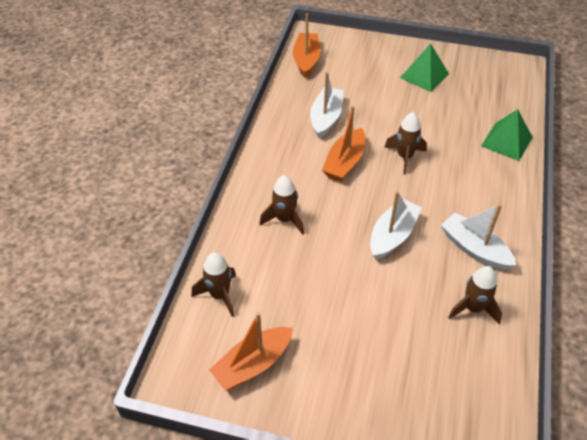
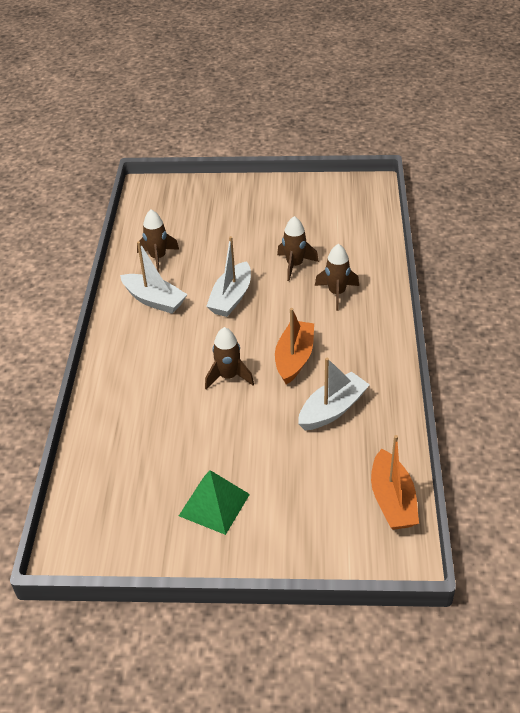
camera: 170 degrees right, 5 degrees down
(220, 295) = (366, 232): brown rocket -> brown rocket (294, 265)
(253, 364) = (321, 200): orange boat -> none
(326, 118) = (332, 409): white boat -> white boat turned 135 degrees counterclockwise
(506, 141) = (108, 418): green pyramid -> none

